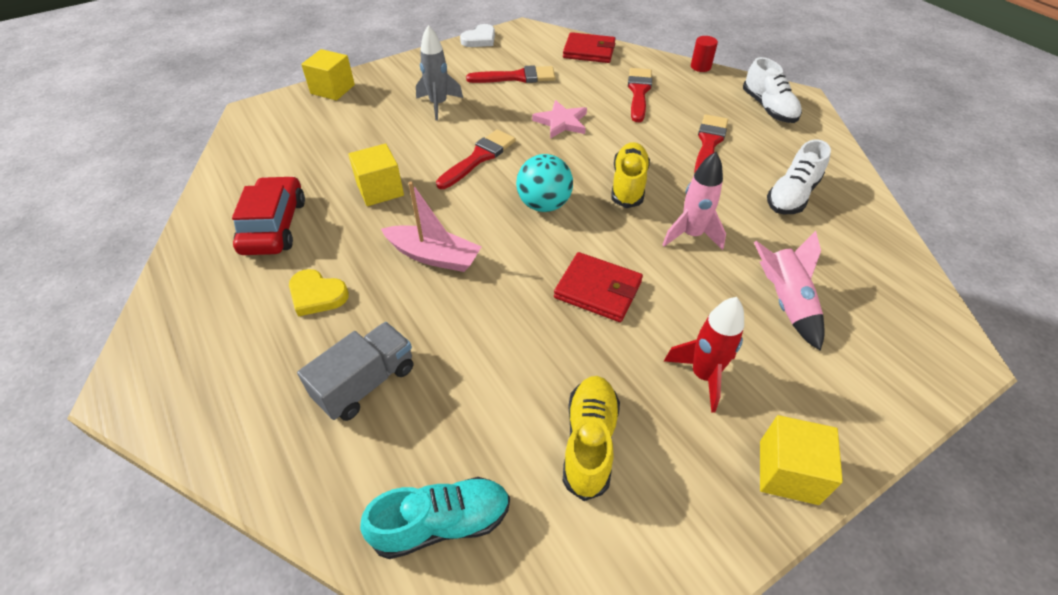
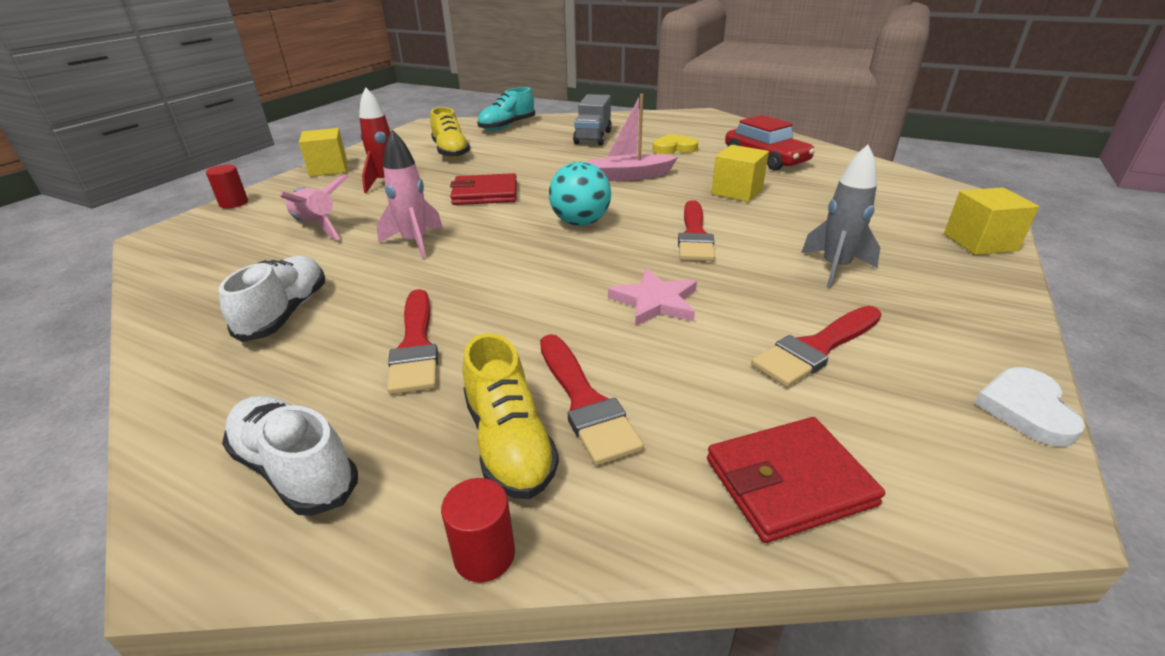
camera: 150 degrees right, 15 degrees down
(628, 185) = (506, 262): yellow shoe -> yellow shoe (509, 443)
(904, 408) = (234, 203): none -> red cylinder

